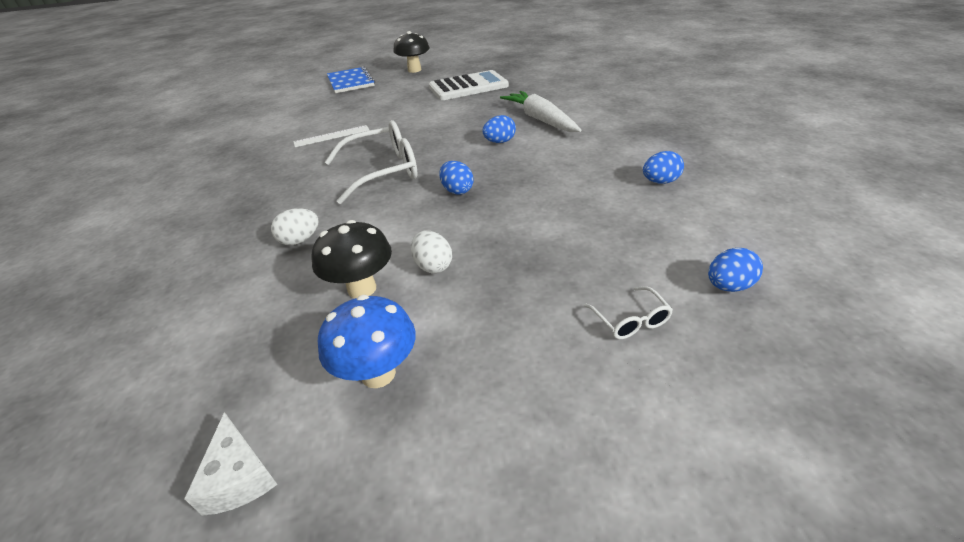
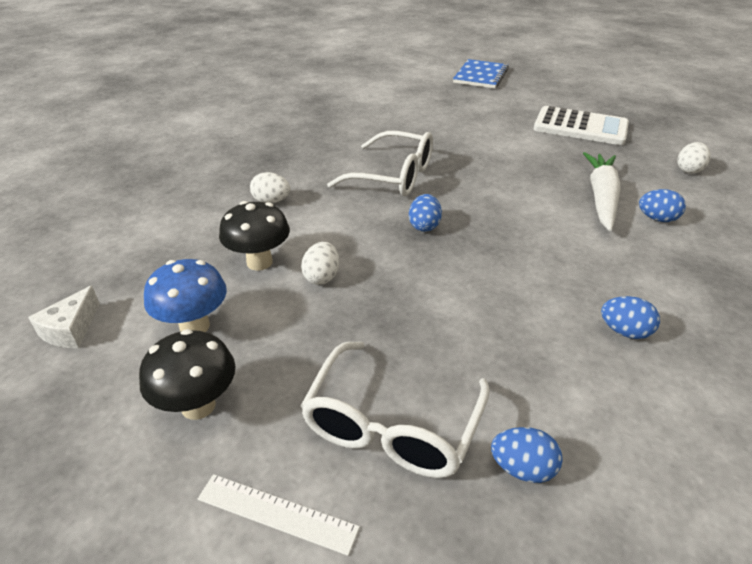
camera: 40 degrees right, 0 degrees up
(332, 136) = (398, 124): white ruler -> white ruler (277, 513)
(414, 70) = (554, 86): black mushroom -> black mushroom (198, 405)
(499, 142) = (526, 200): blue egg -> blue egg (657, 219)
(563, 85) = (689, 170): none -> white egg
(630, 320) = (392, 424): white glasses -> white glasses, size x2.19

